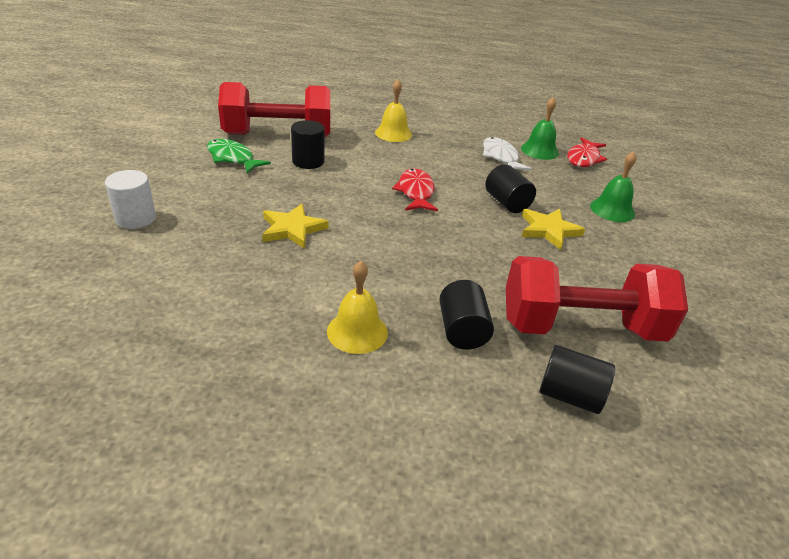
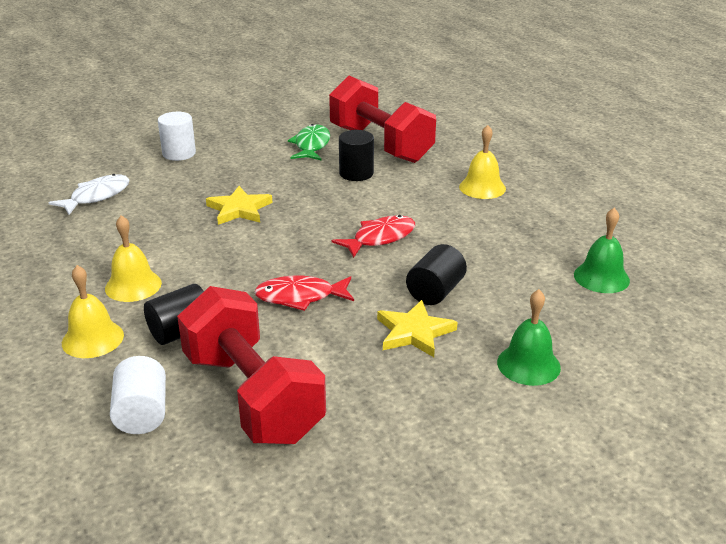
camera: 60 degrees right, 5 degrees down
(428, 388) = (92, 339): none -> yellow bell
(500, 157) = (537, 258): white fish -> white fish (97, 196)
(569, 395) = (142, 413): black cylinder -> white cylinder
(583, 158) = (637, 313): red fish -> red fish (300, 297)

